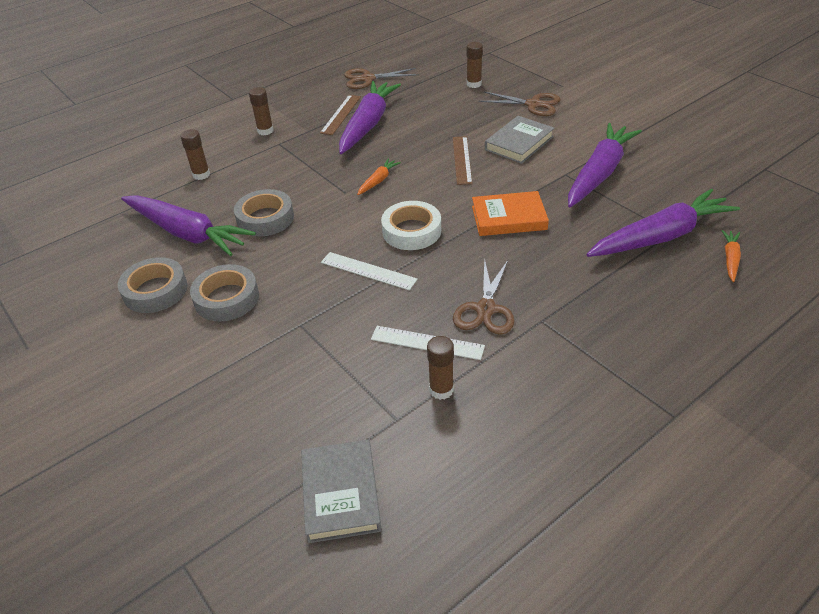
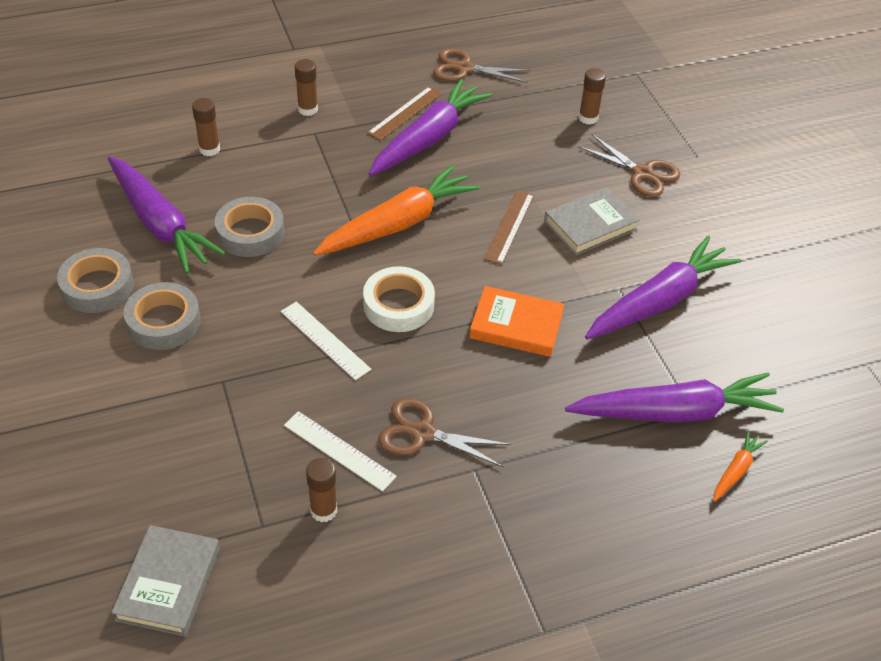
camera: 15 degrees right, 5 degrees up
(378, 181) = (398, 224): orange carrot -> orange carrot, size x2.29
(486, 309) = (423, 433): brown scissors -> brown scissors turned 75 degrees clockwise

